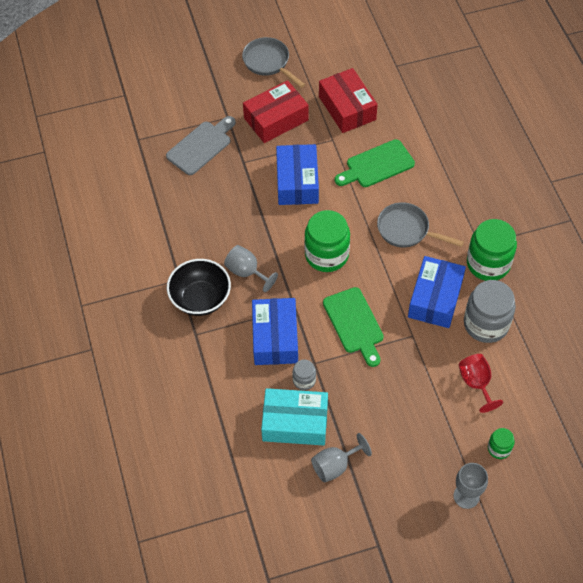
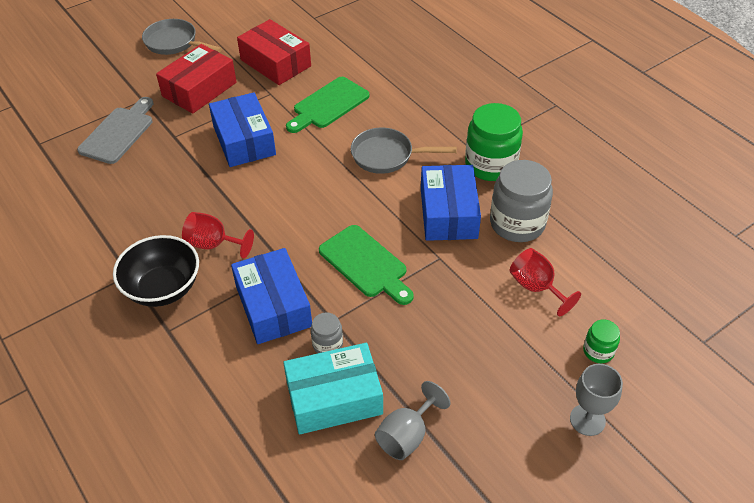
camera: 20 degrees left, 10 degrees down
(247, 272) = (213, 244): grey goblet -> red goblet
(326, 255) = (304, 202): green jar -> none

